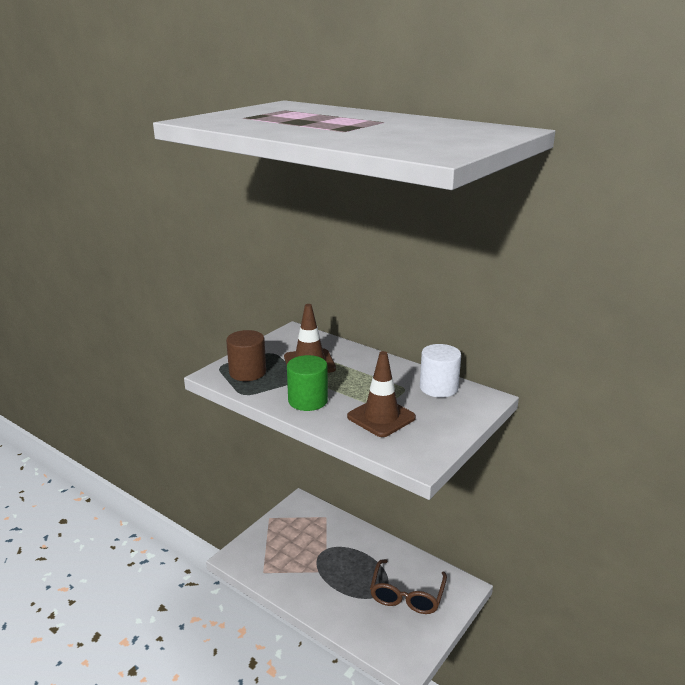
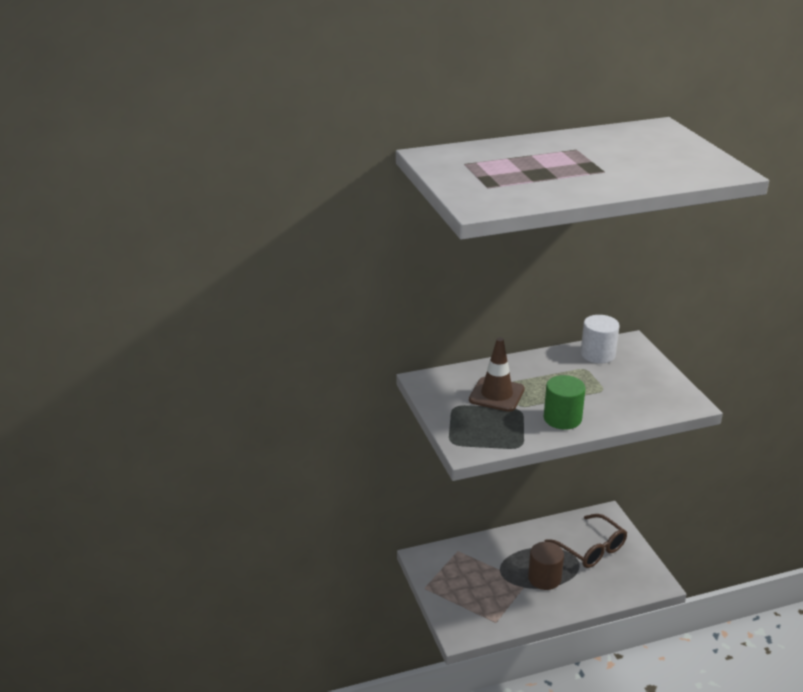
camera: 55 degrees left, 5 degrees up
(247, 372) = (481, 431): brown cylinder -> brown cylinder (544, 578)
(381, 417) = (619, 395): brown traffic cone -> none

